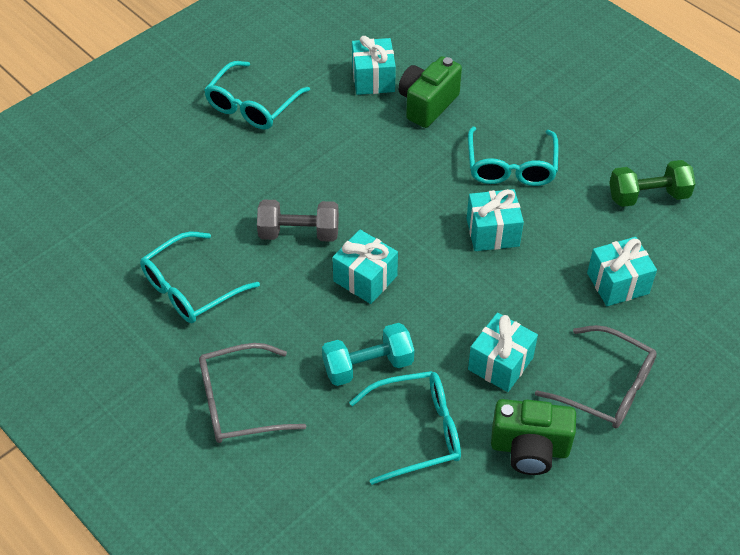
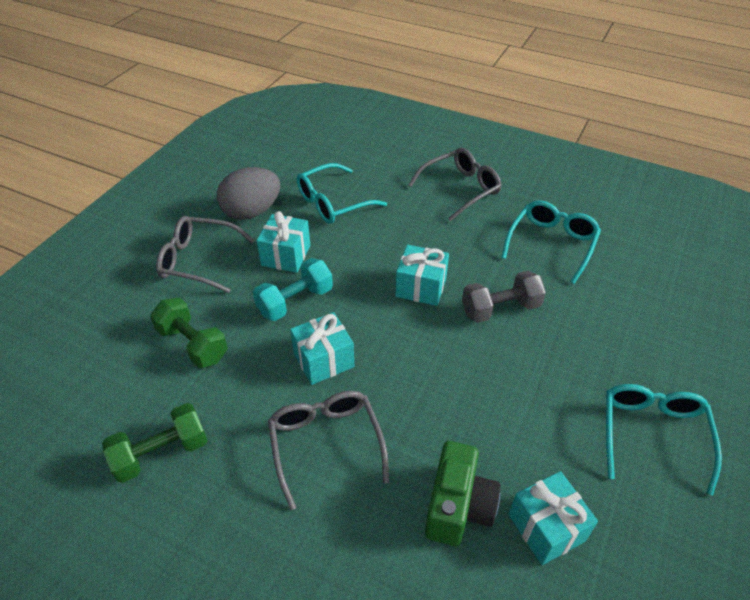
camera: 160 degrees right, 5 degrees down
(368, 366) = (385, 229): turquoise dumbbell -> turquoise dumbbell (295, 301)
(511, 167) = (326, 444): turquoise glasses -> grey glasses
(529, 449) = (252, 212): green camera -> grey egg
(617, 283) = (193, 344): turquoise gift -> green dumbbell

